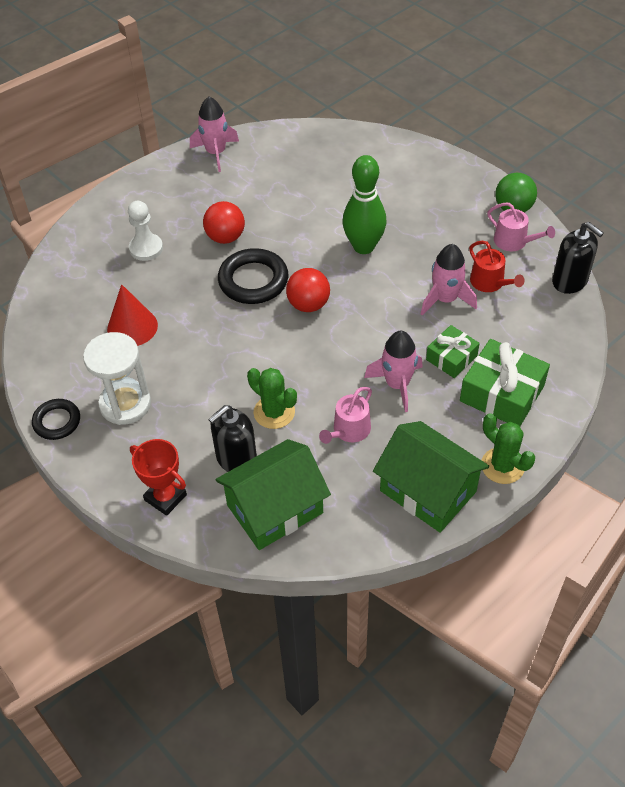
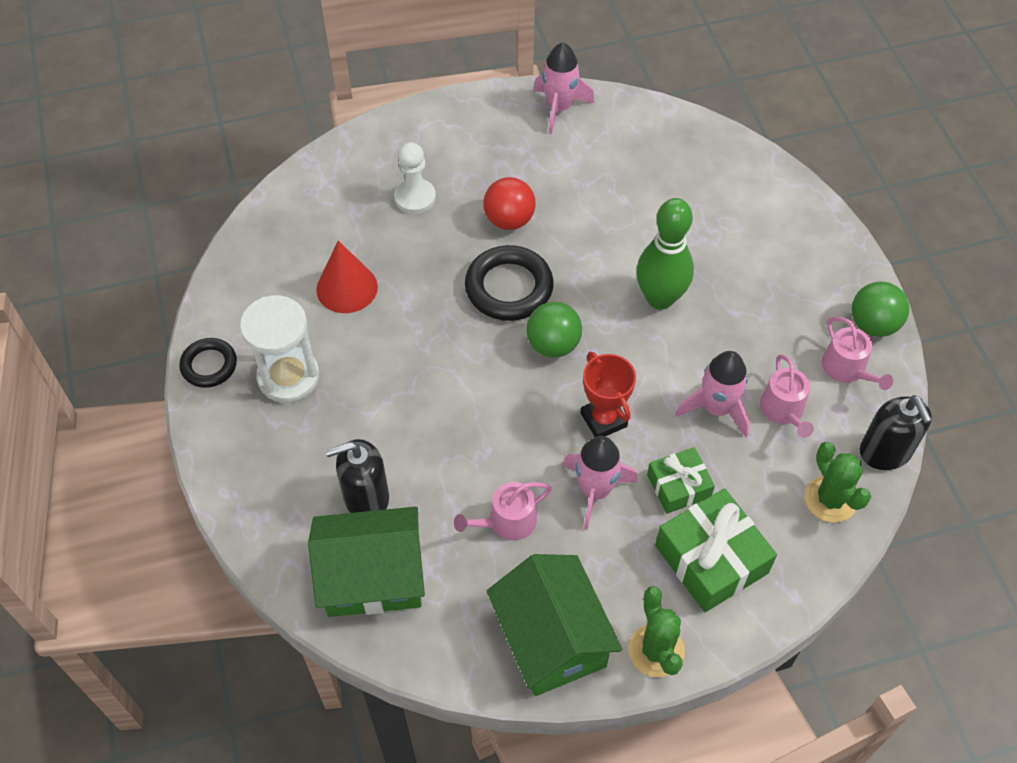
camera: 25 degrees right, 5 degrees up
(165, 497) = (268, 507): red trophy -> red trophy (603, 420)
(274, 412) = (438, 460): green cactus -> green cactus (830, 499)
(308, 304) = (553, 345): red ball -> green ball
(490, 283) = (783, 410): red watering can -> pink watering can

